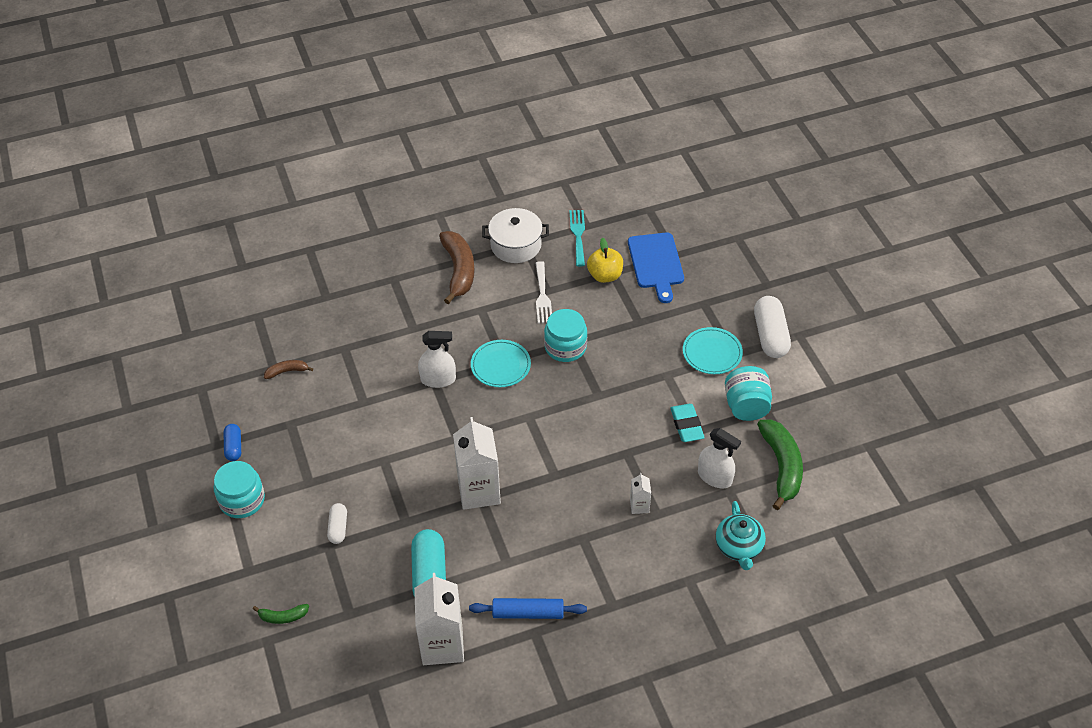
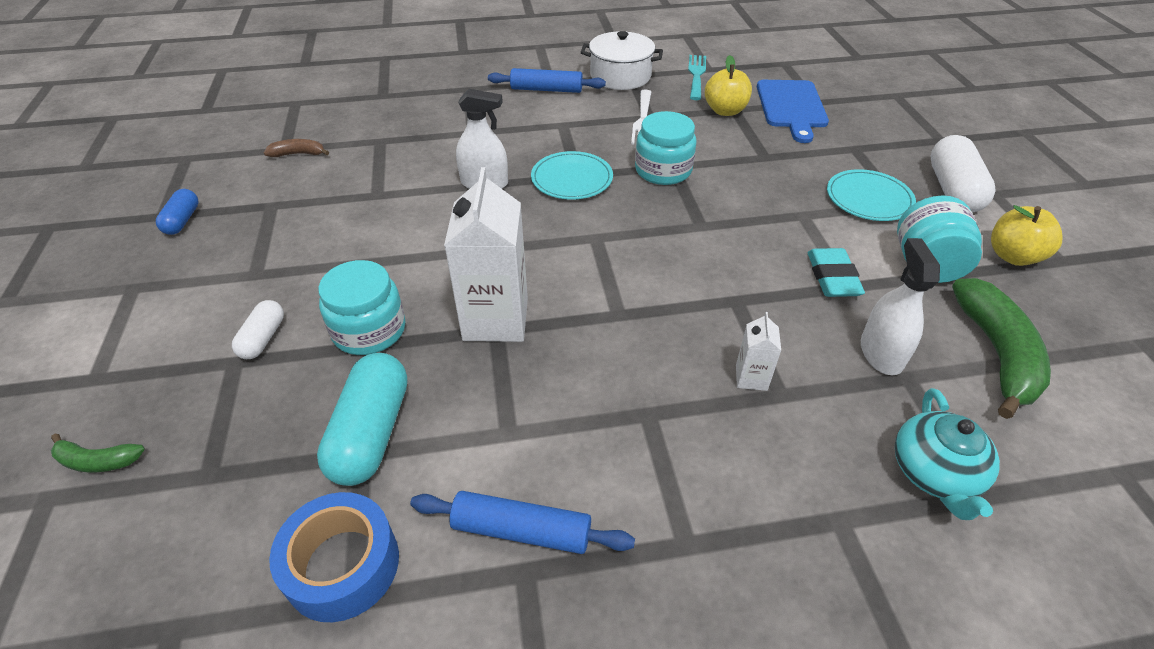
camera: 10 degrees right, 5 degrees down
(242, 500) = (150, 283): turquoise jar -> turquoise jar (369, 330)
(442, 645) = (342, 565): white carton -> blue tape
(458, 270) = (546, 89): brown banana -> blue rolling pin
(714, 477) = (881, 353): white spray bottle -> white spray bottle turned 135 degrees counterclockwise
(802, 390) = (1013, 256): none -> yellow apple

